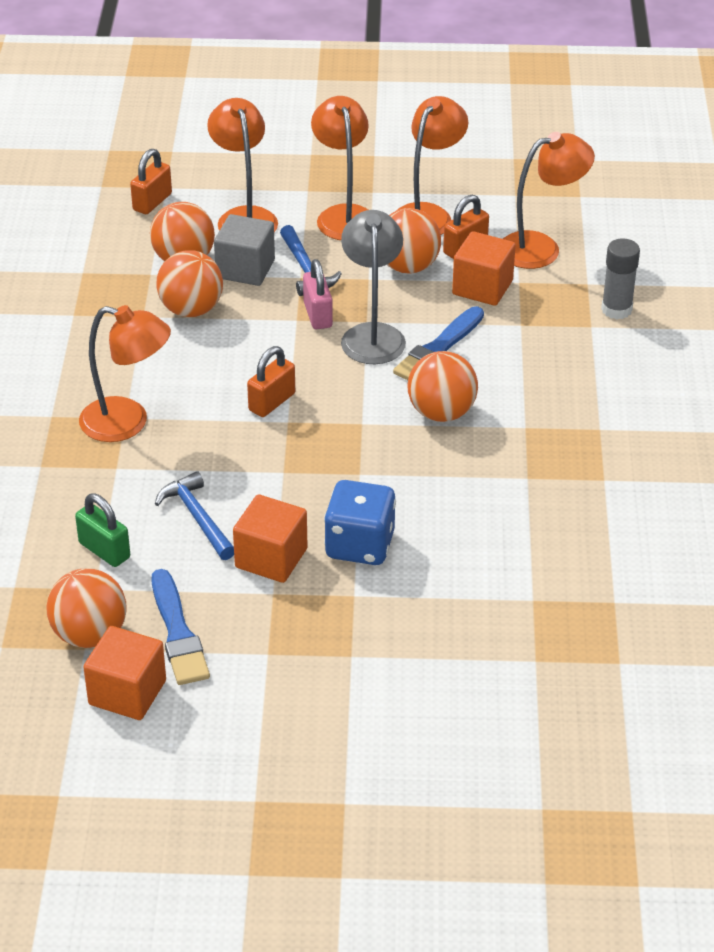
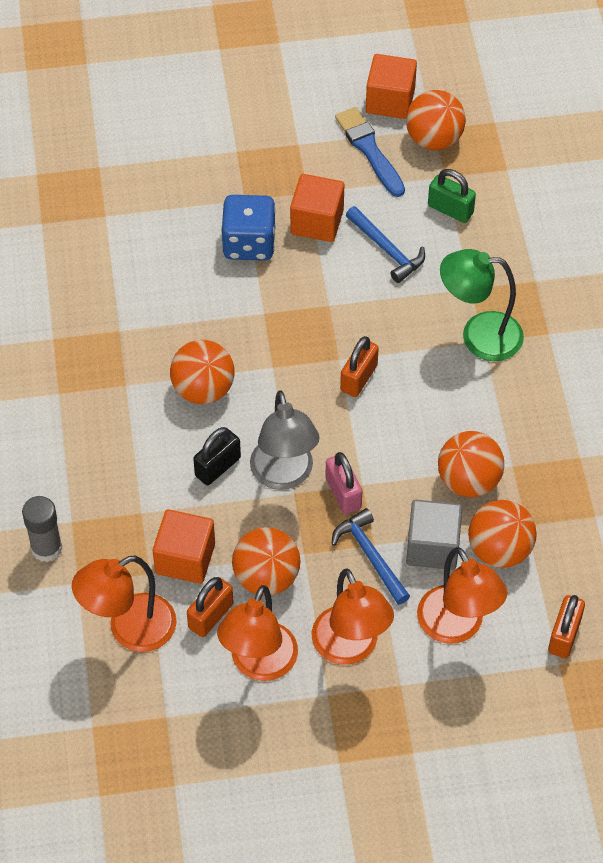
camera: 170 degrees right, 15 degrees up
(127, 423) = (479, 335): orange lamp -> green lamp
(438, 349) = (217, 467): blue brush -> black padlock

